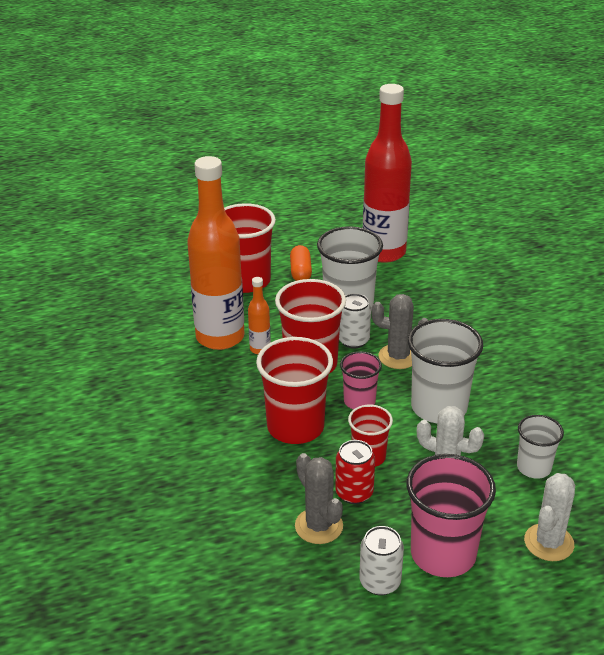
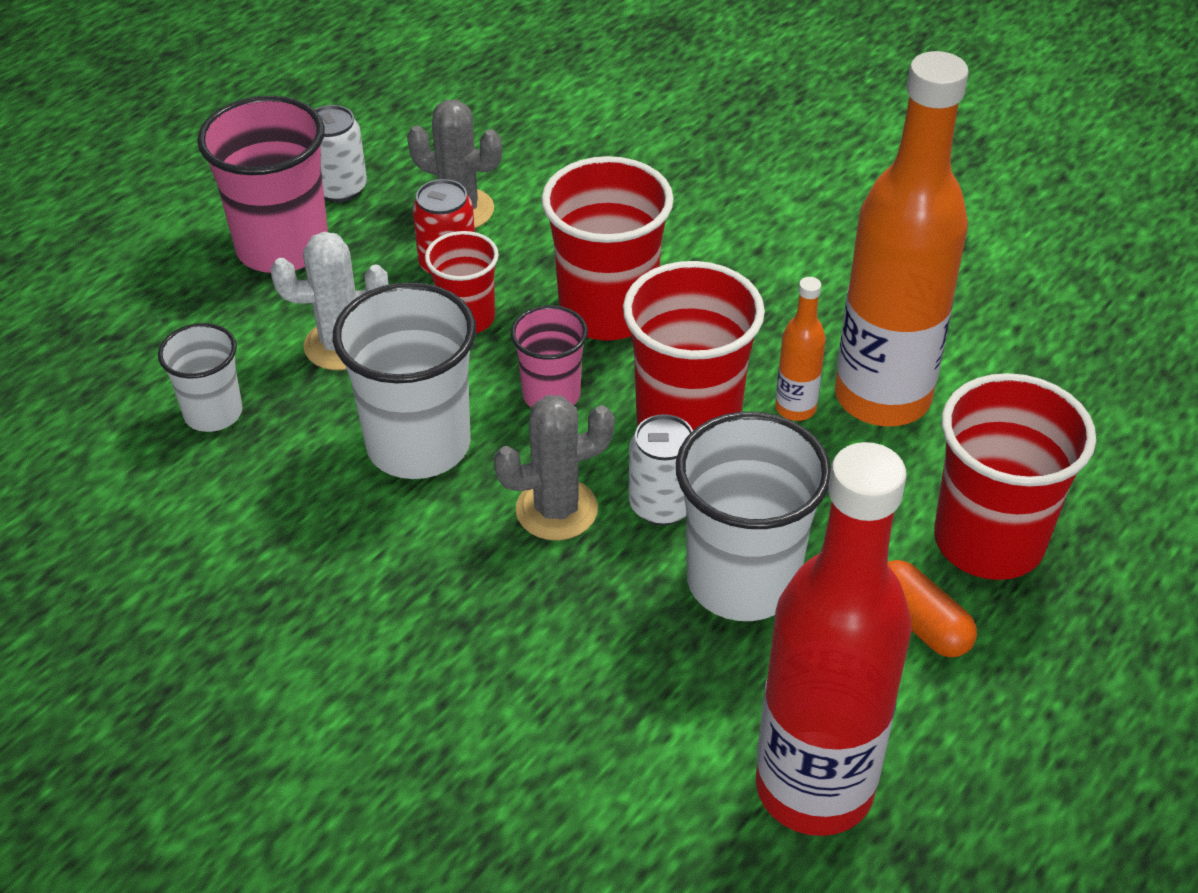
camera: 145 degrees right, 10 degrees up
(549, 542) = (149, 318): white cactus -> none

